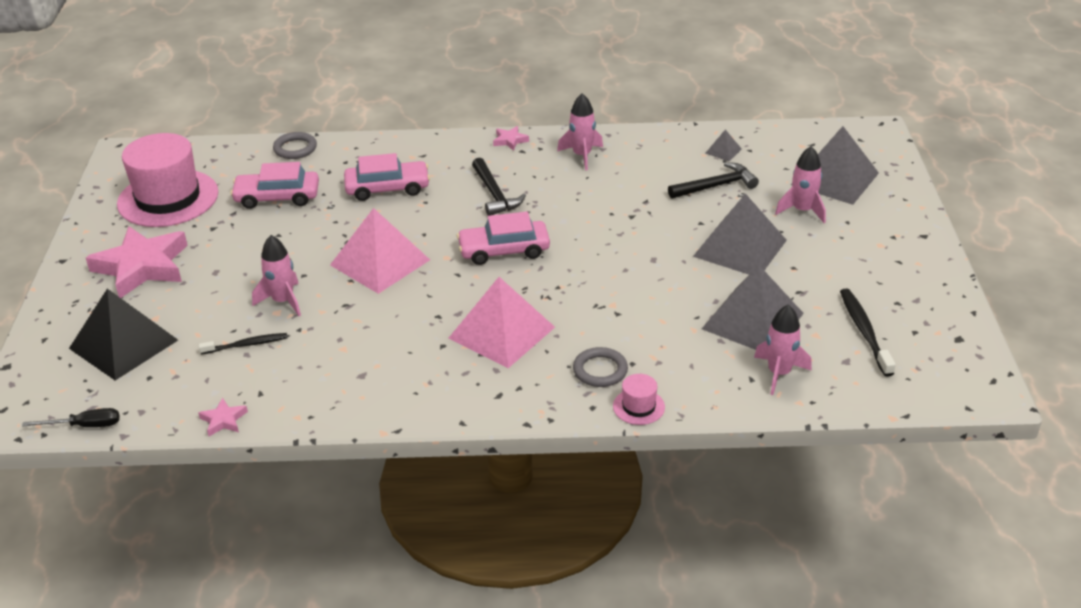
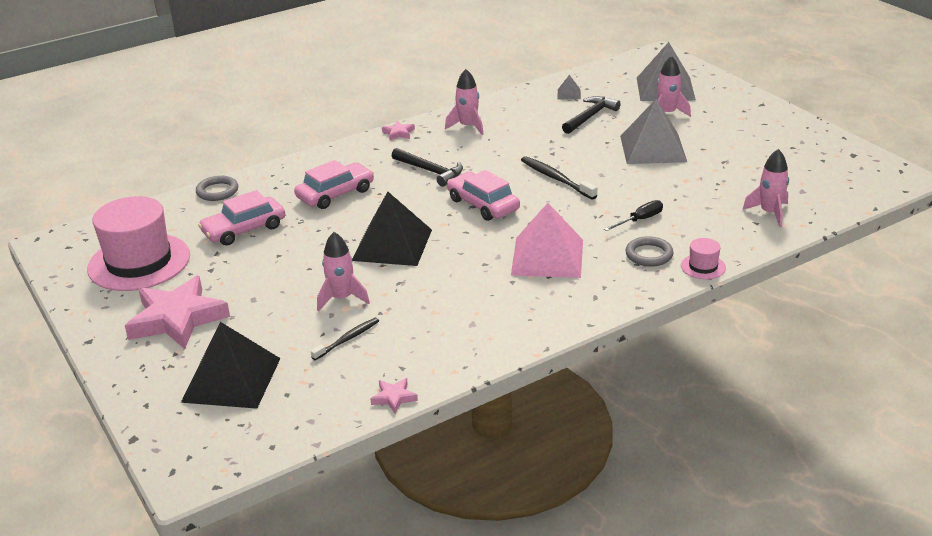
camera: 30 degrees left, 5 degrees down
(85, 426) = (270, 451): black screwdriver -> black screwdriver (639, 220)
(380, 262) = (392, 245): pink pyramid -> black pyramid
(504, 250) = (483, 204): pink car -> pink car turned 90 degrees clockwise
(752, 321) = (715, 188): grey pyramid -> none
(864, 331) = (792, 170): black toothbrush -> black toothbrush (556, 178)

